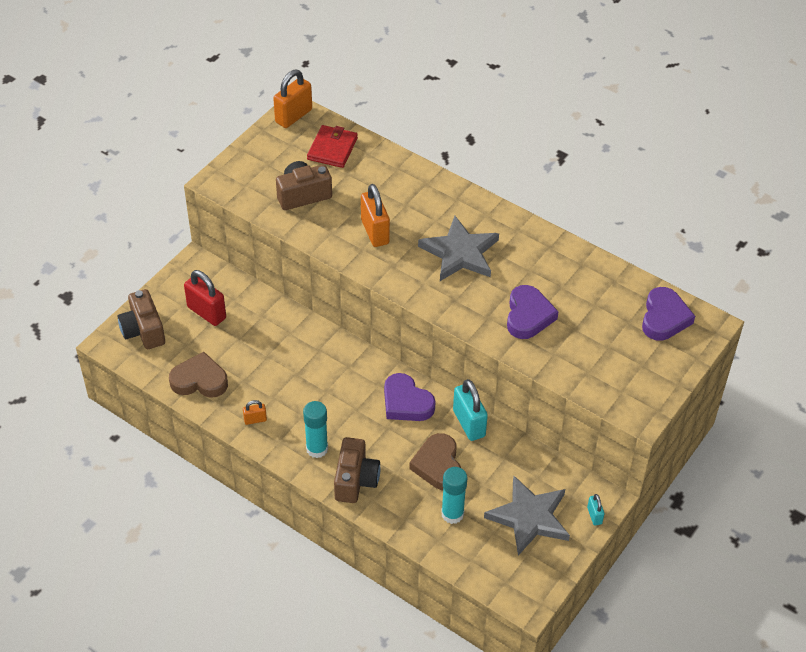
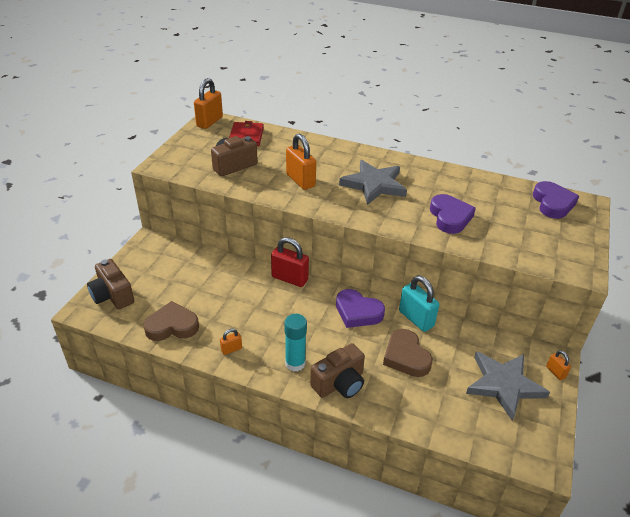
camera: 15 degrees left, 10 degrees down
(206, 312) = (166, 273): red padlock -> red padlock (289, 279)
(355, 480) = (339, 383): brown camera -> brown camera turned 60 degrees clockwise
(452, 514) = (437, 396): turquoise glue stick -> none
(594, 515) = (555, 372): turquoise padlock -> orange padlock

